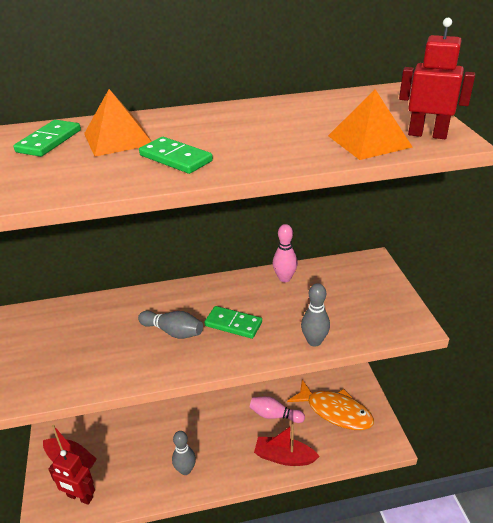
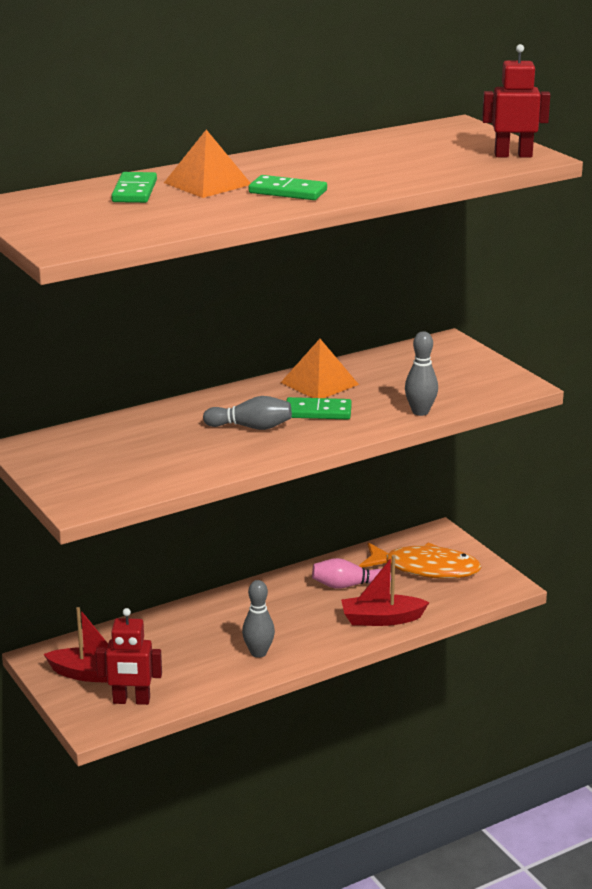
camera: 20 degrees left, 10 degrees down
(284, 278) = (351, 368): pink bowling pin -> none
(369, 141) = (462, 164): orange pyramid -> orange pyramid (319, 383)

